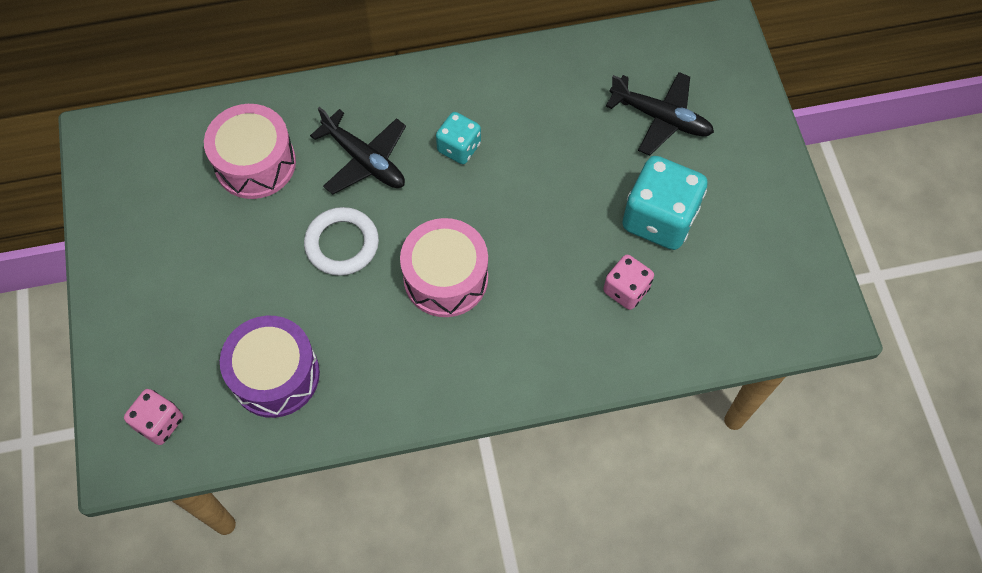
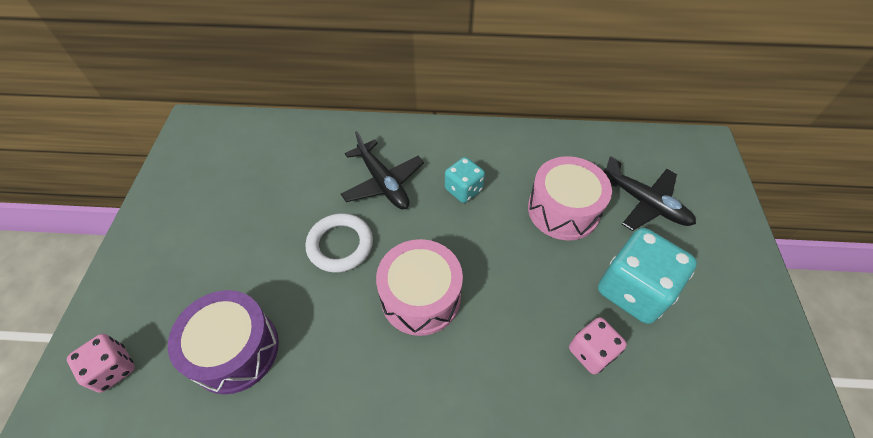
camera: 15 degrees right, 10 degrees down
(255, 163) = (296, 166): pink drum -> pink drum (563, 210)

